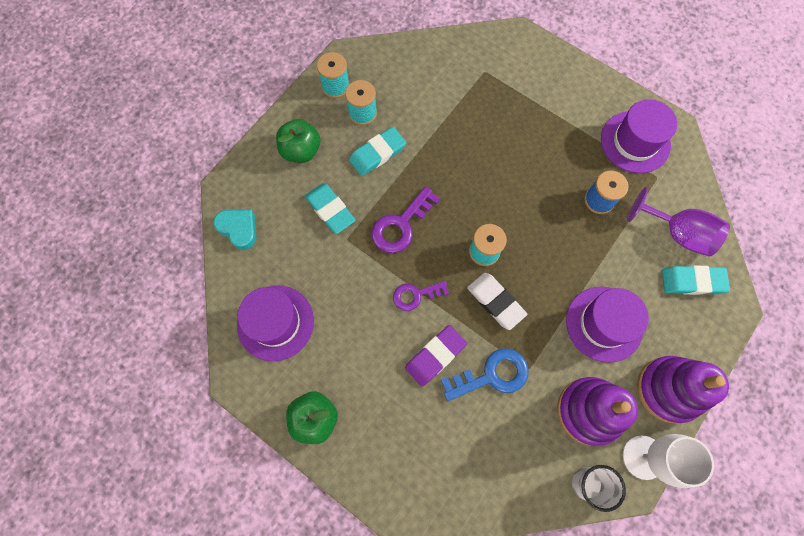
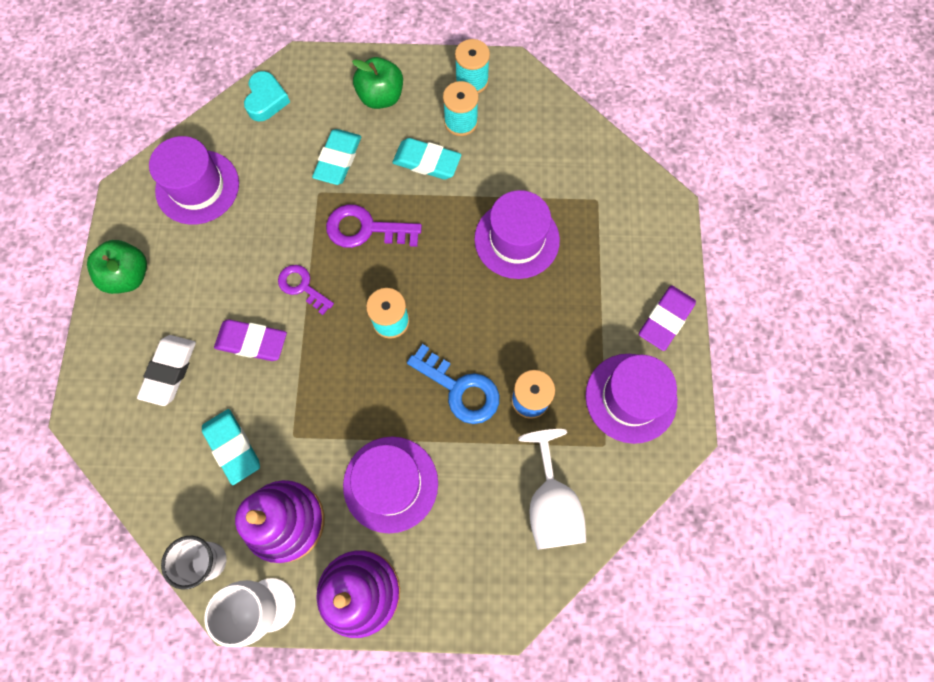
camera: 55 degrees right, 0 degrees up
(479, 136) = (517, 239): none -> purple hat
(492, 375) = (265, 405): blue key -> blue key (460, 389)
(495, 302) = (344, 363): white eraser -> white eraser (169, 371)
(595, 88) = (665, 319): none -> purple eraser
(677, 233) = (551, 504): purple goblet -> white goblet
(692, 281) = (503, 552): turquoise eraser -> turquoise eraser (232, 447)

